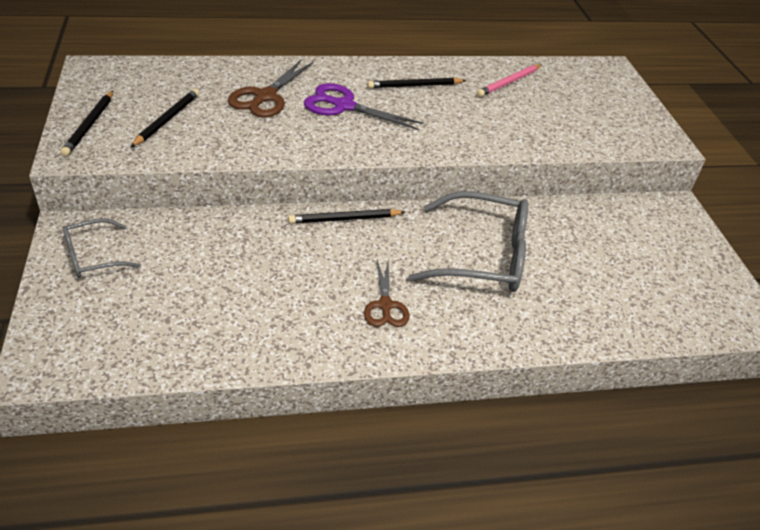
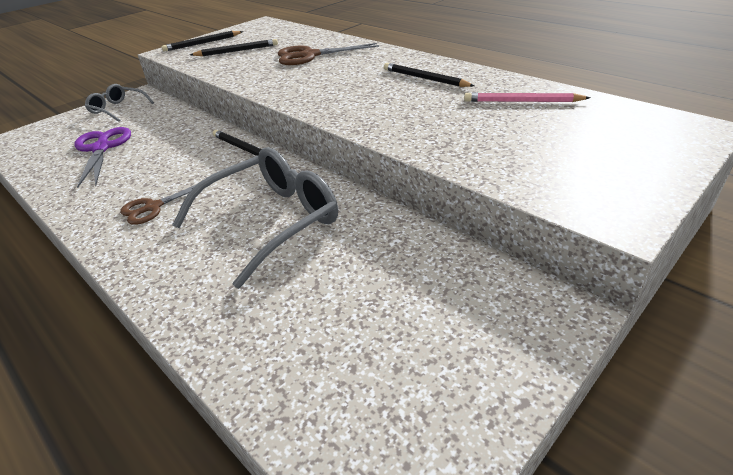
camera: 60 degrees right, 5 degrees down
(344, 106) = (343, 74): purple scissors -> purple scissors (101, 148)
(482, 256) = (271, 221): grey glasses -> grey glasses turned 105 degrees counterclockwise

